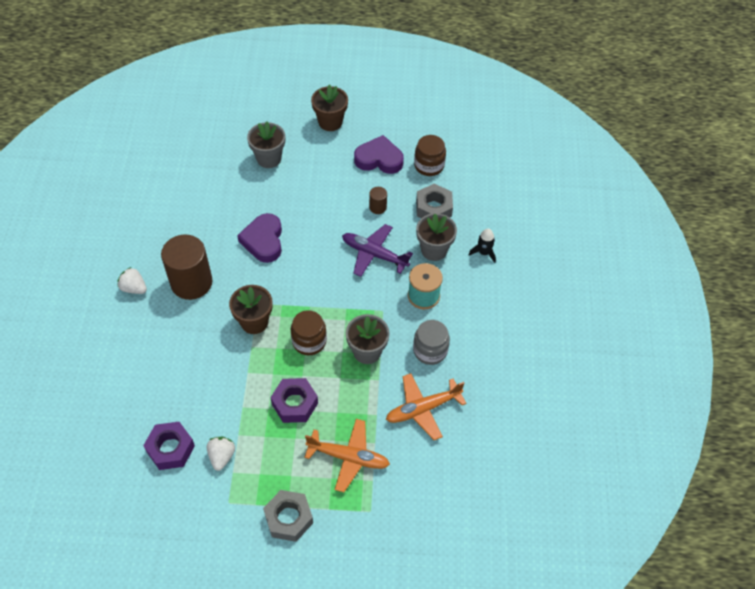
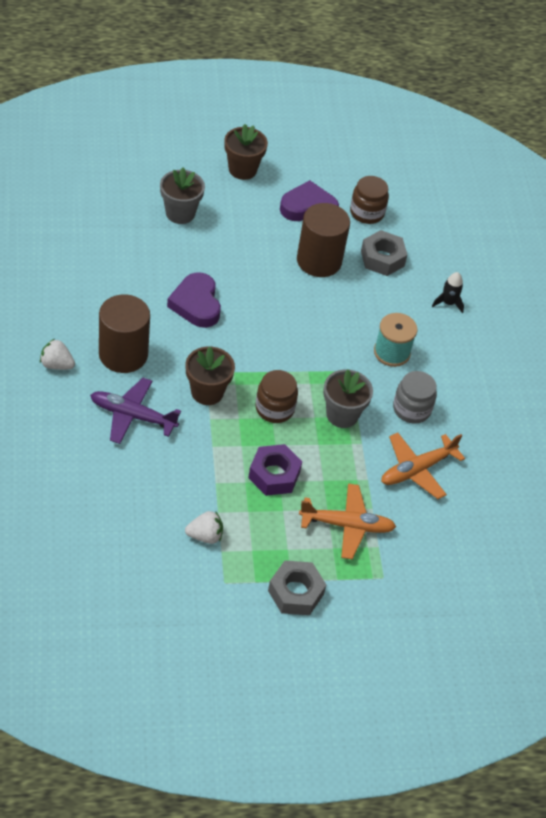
camera: 15 degrees left, 5 degrees down
(170, 449) = (144, 532): purple nut -> none
(222, 456) = (205, 536): white strawberry -> white strawberry turned 90 degrees clockwise
(374, 254) = (327, 311): purple plane -> purple plane (133, 416)
(378, 207) = (319, 261): brown cylinder -> brown cylinder, size x2.25
(434, 250) = (392, 303): grey flower pot -> none

